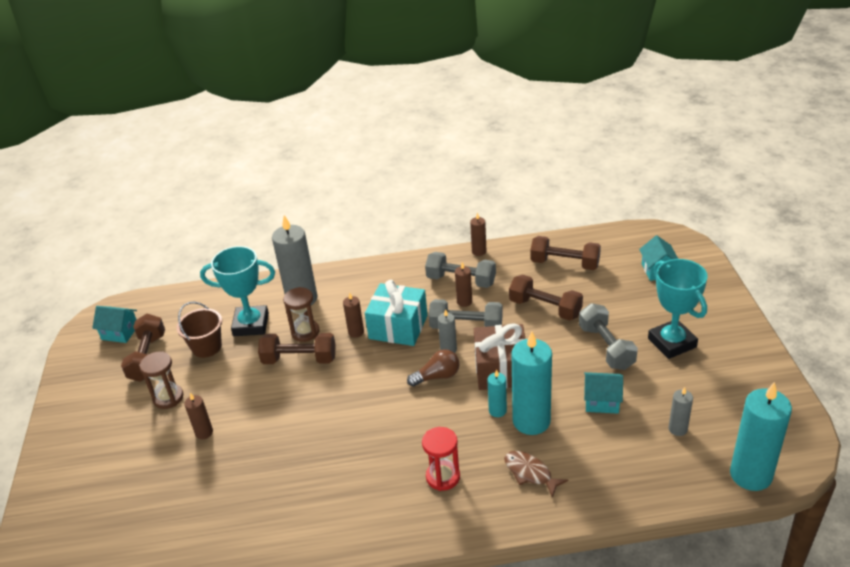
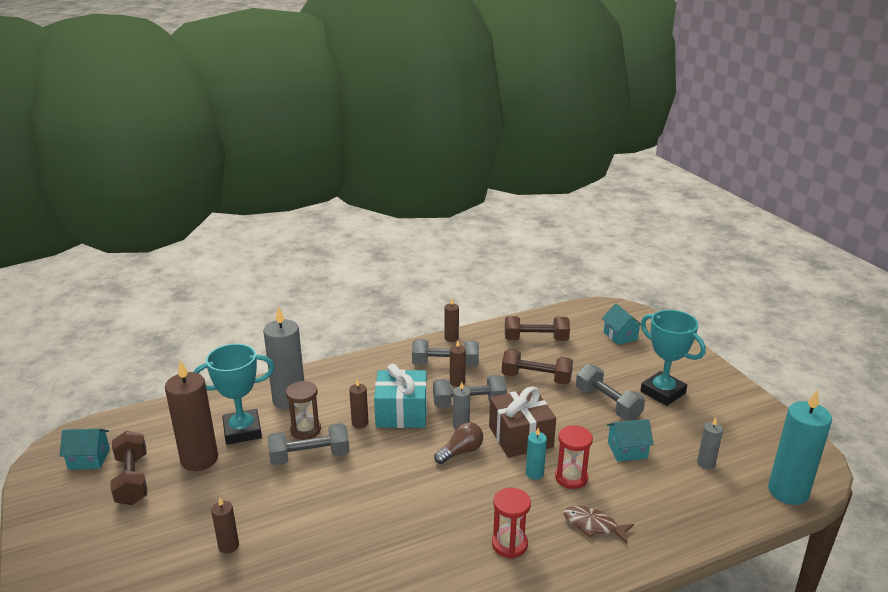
camera: 20 degrees left, 10 degrees down
(168, 398) = (172, 517): brown hourglass -> none
(206, 347) = (199, 459): brown bucket -> brown candle
(299, 359) = (310, 457): brown dumbbell -> grey dumbbell
(531, 421) = (571, 478): turquoise candle -> red hourglass

